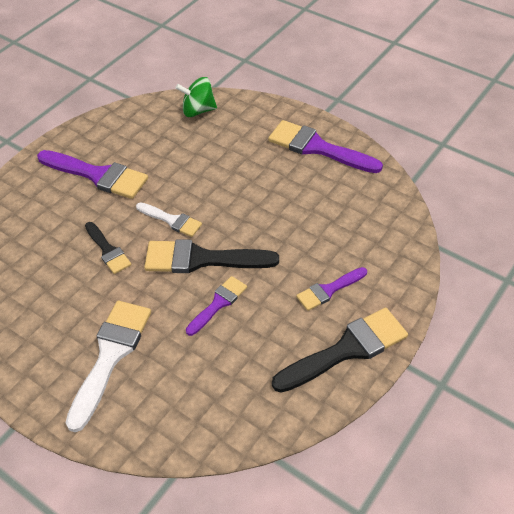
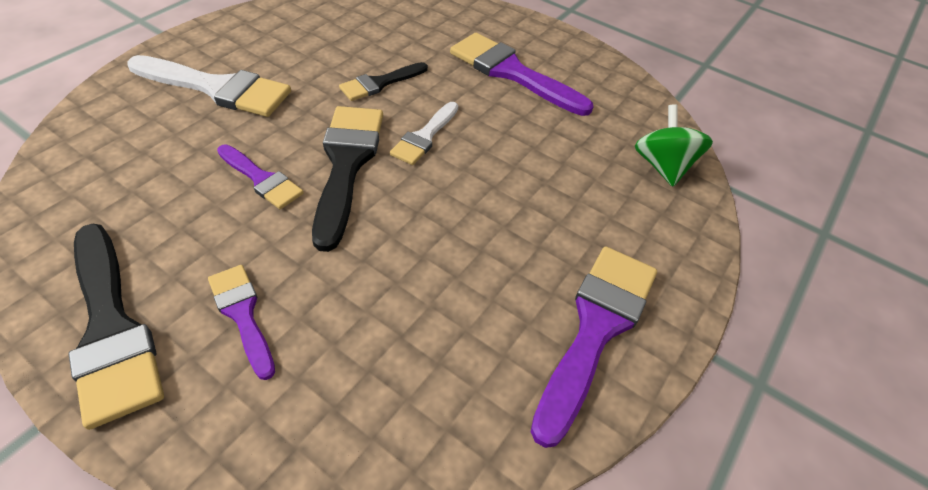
camera: 85 degrees right, 0 degrees up
(98, 175) = (512, 73): purple brush -> purple brush turned 105 degrees clockwise

